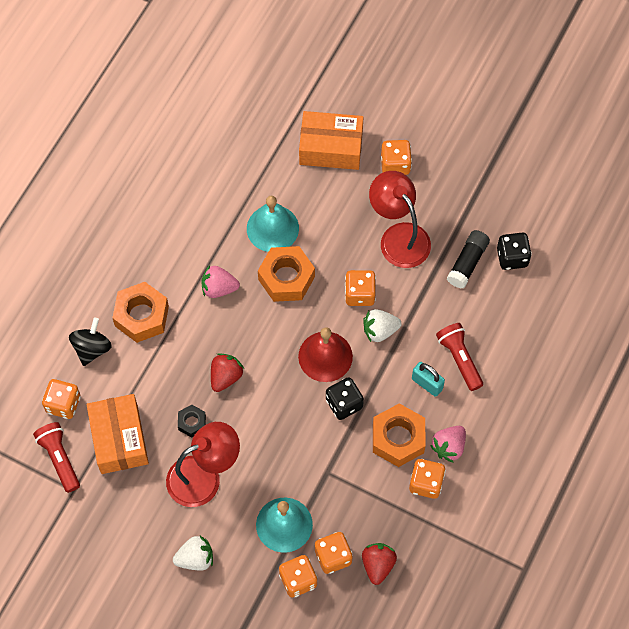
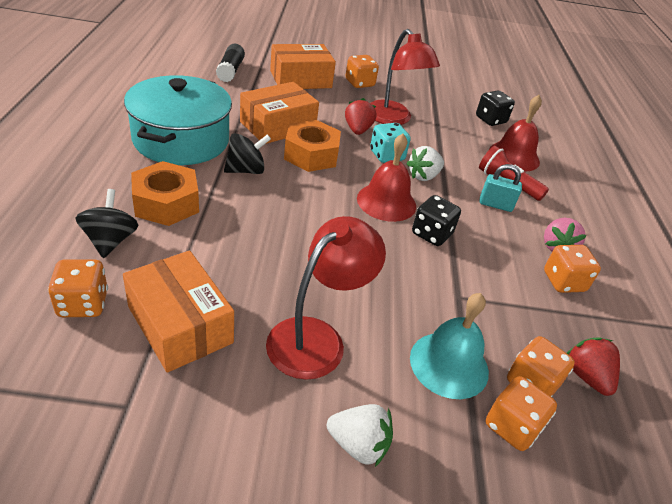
camera: 30 degrees left, 25 degrees down
(59, 458) = (92, 370): red flashlight -> none
(176, 234) = (181, 140): none -> turquoise pot
(192, 423) = (272, 285): black nut -> none
(195, 558) = (358, 445): white strawberry -> white strawberry turned 60 degrees clockwise
(219, 288) = (246, 170): pink strawberry -> black spinning top
(225, 377) = (291, 236): red strawberry -> red strawberry (357, 130)
(272, 228) = (278, 126): turquoise bell -> orange box
(359, 294) = (386, 156): orange dice -> turquoise dice
(398, 438) = (505, 251): orange nut -> none
(399, 236) = (393, 119): red lamp -> red lamp turned 150 degrees counterclockwise
(467, 263) = (460, 127): black glue stick -> black glue stick (230, 70)
(496, 321) = (514, 156): none -> red bell

